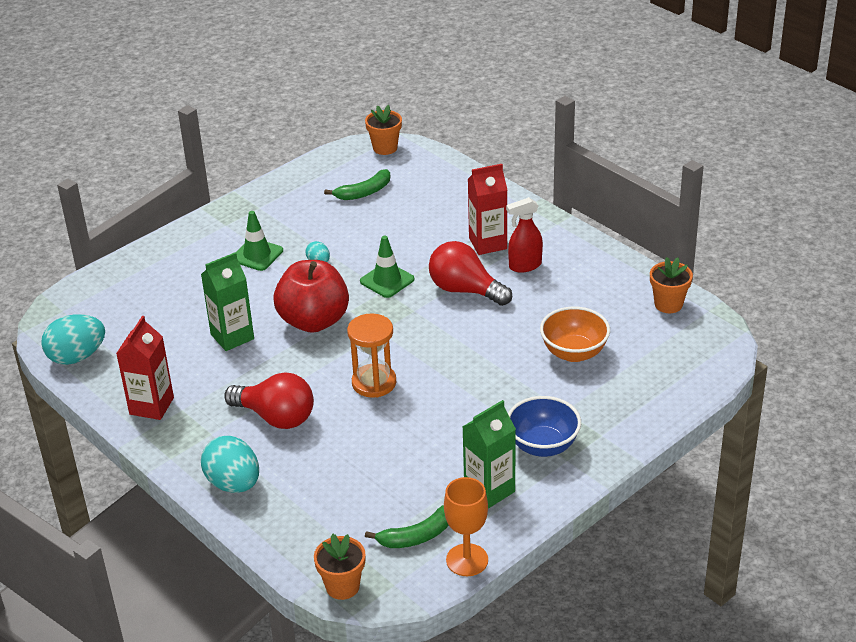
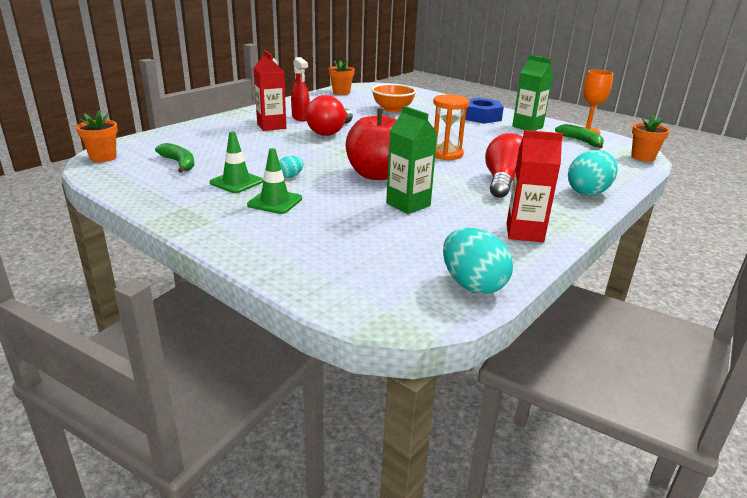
camera: 100 degrees left, 10 degrees down
(387, 280) = (318, 153): green traffic cone -> green traffic cone (236, 182)
(543, 446) = (480, 117): blue bowl -> blue nut

